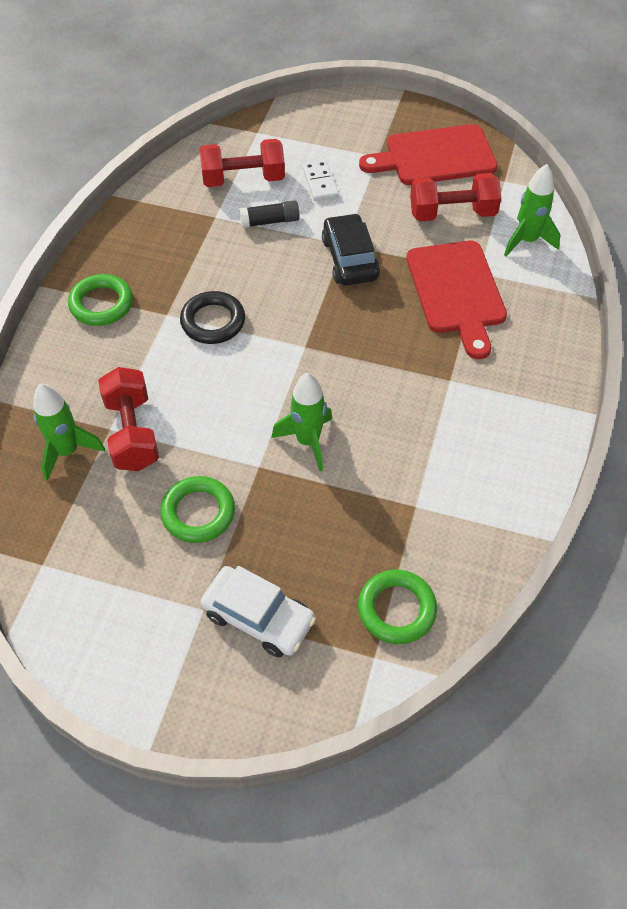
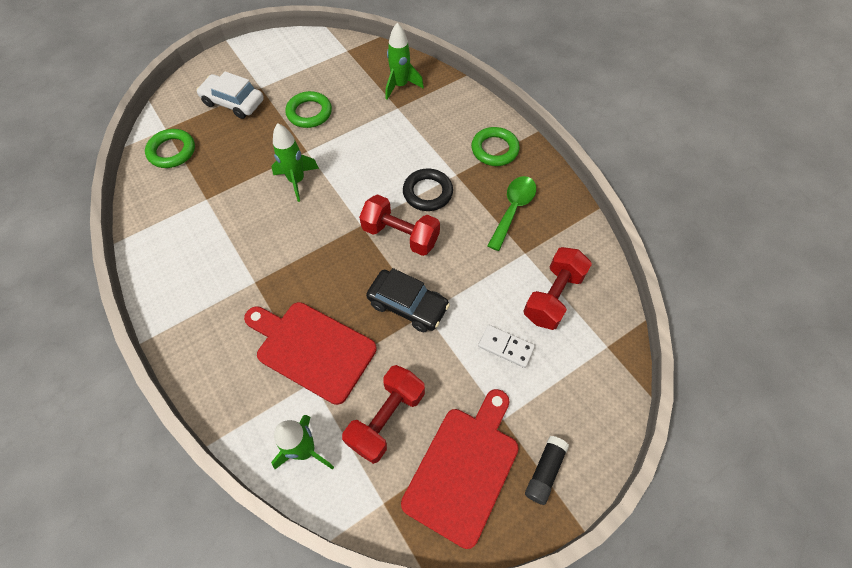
camera: 130 degrees right, 5 degrees up
(132, 433) = (385, 114): red dumbbell -> red dumbbell (400, 235)
(172, 249) = (513, 209): none -> green spoon
(258, 617) = (233, 102): white car -> white car turned 45 degrees clockwise
(270, 221) = (491, 282): black glue stick -> black glue stick (544, 471)

